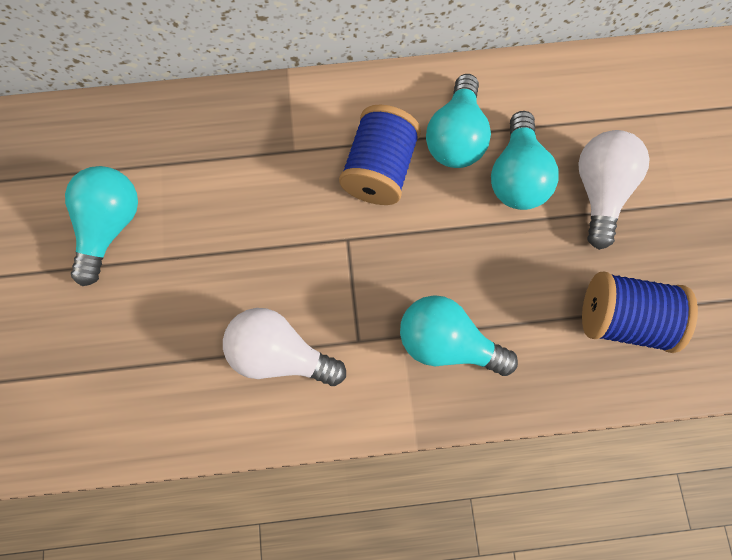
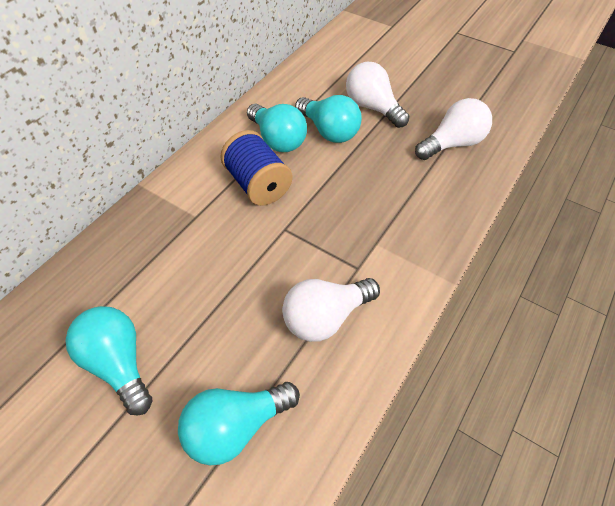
camera: 50 degrees left, 20 degrees down
(446, 342) = (399, 224): turquoise light bulb -> turquoise light bulb (236, 427)
(621, 318) = (452, 144): blue spool -> white light bulb

